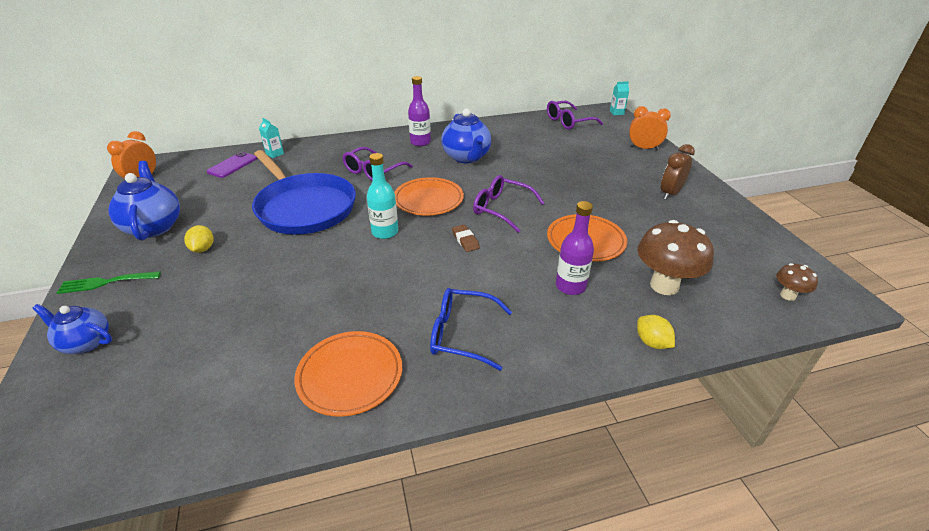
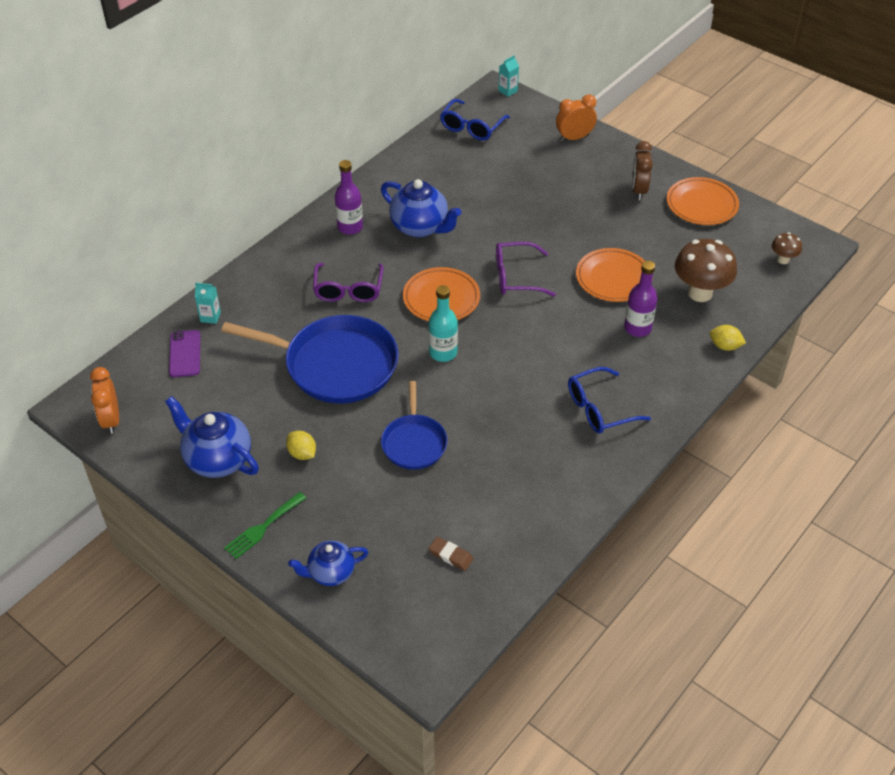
camera: 35 degrees left, 10 degrees up
(281, 281) = (414, 442): none -> blue pan
(350, 375) = (557, 479): orange plate -> orange plate (701, 205)
(465, 240) = (519, 326): brown eraser -> brown eraser (450, 555)
(568, 121) = (472, 127): purple glasses -> blue glasses

